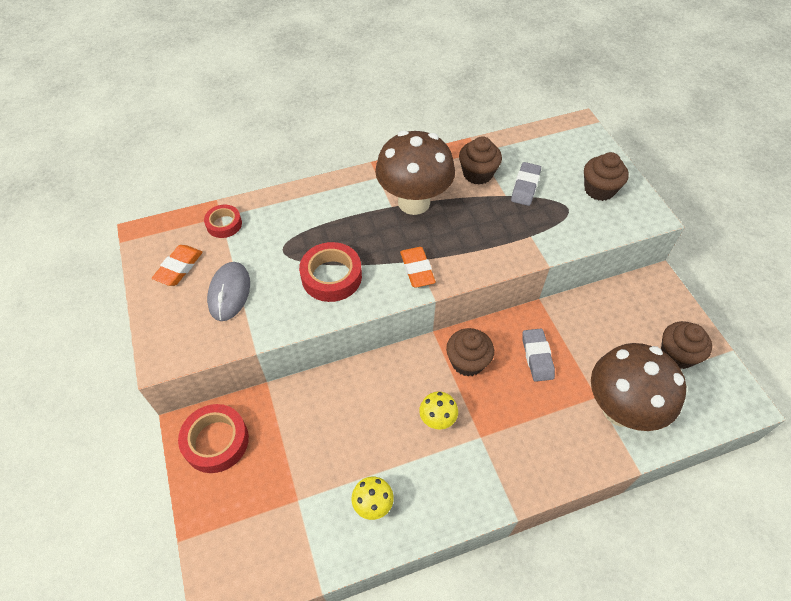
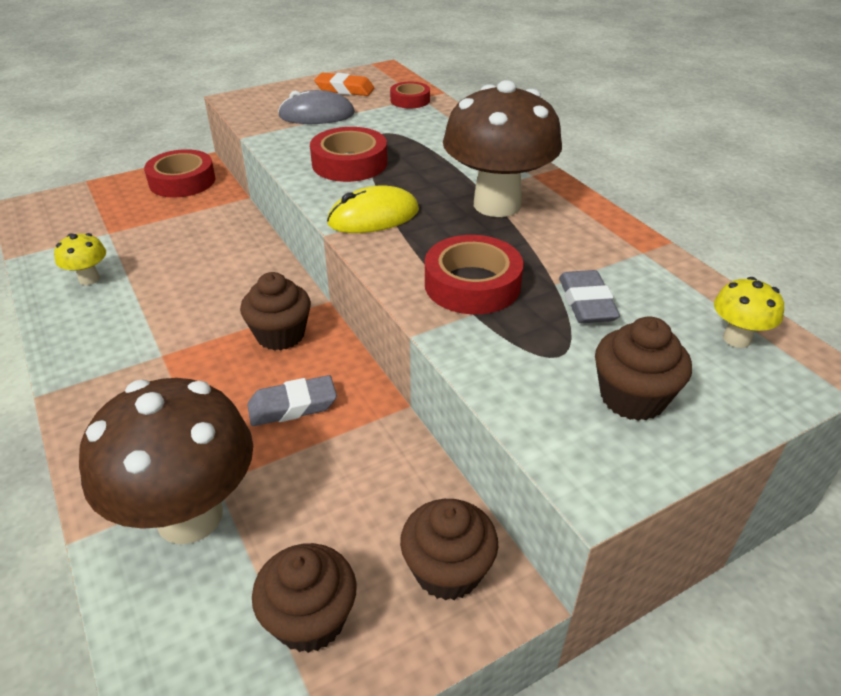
camera: 80 degrees right, 15 degrees down
(417, 270) = (373, 217): orange eraser -> yellow mouse
(437, 420) = (191, 315): yellow mushroom -> yellow mushroom (736, 338)
(477, 174) = (588, 253): brown cupcake -> brown cupcake (447, 570)
(503, 231) = (472, 284): none -> red tape
(525, 187) = (586, 303): grey eraser -> grey eraser turned 75 degrees clockwise

